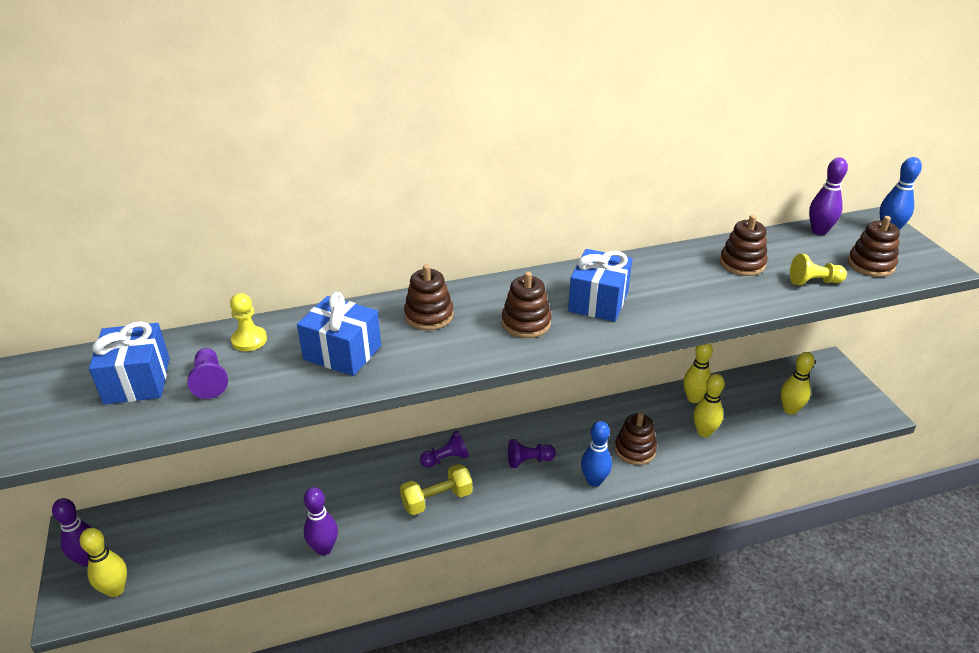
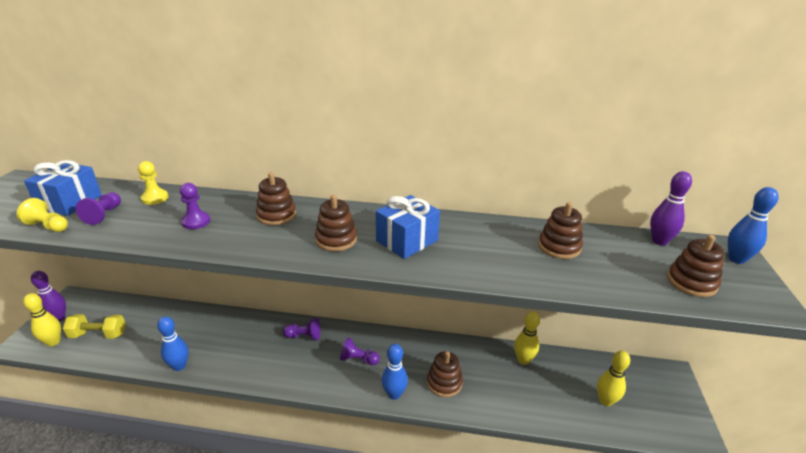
camera: 25 degrees right, 5 degrees down
(324, 548) = (179, 366): purple bowling pin -> blue bowling pin
(342, 352) = (196, 222): blue gift -> purple pawn
(437, 499) = (274, 362): yellow dumbbell -> yellow dumbbell (98, 334)
(704, 432) = (513, 390): yellow bowling pin -> none
(813, 282) = (616, 280): yellow pawn -> yellow pawn (48, 226)

